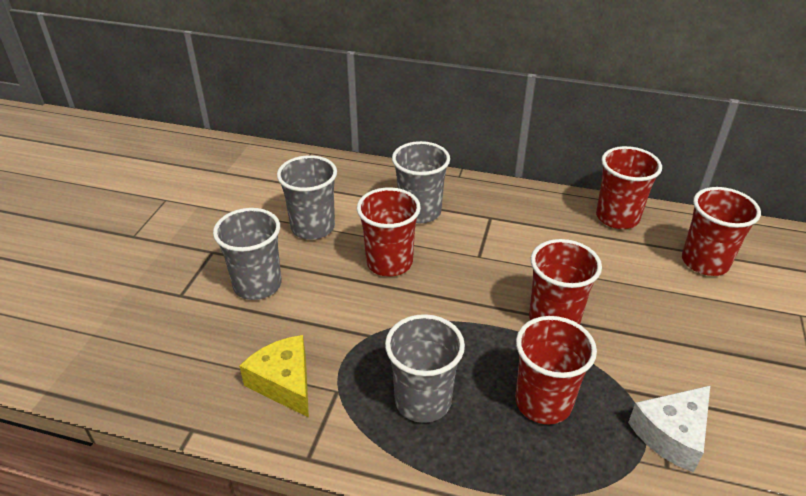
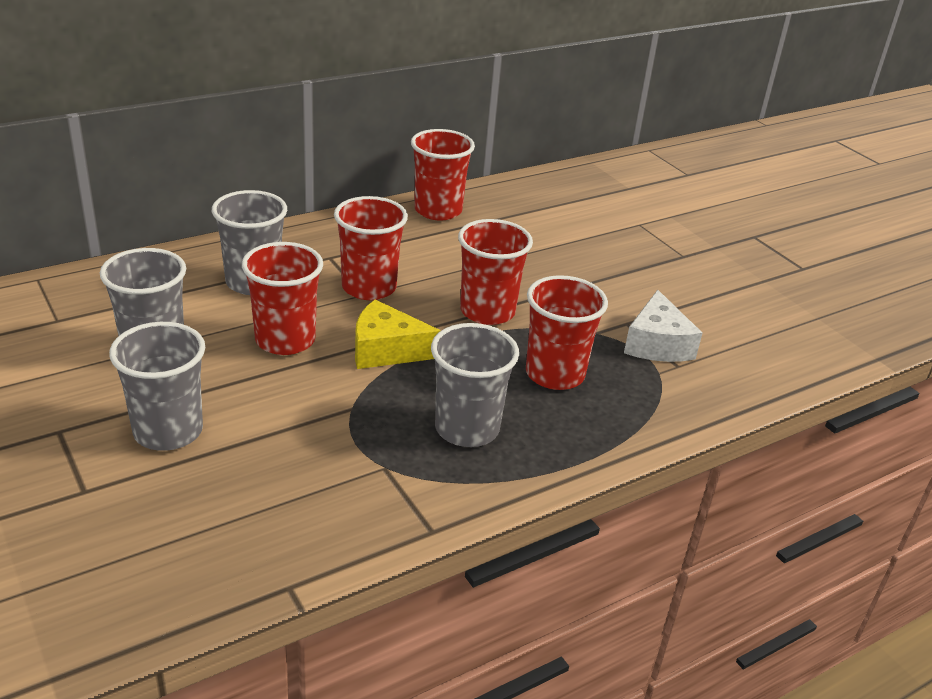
camera: 50 degrees left, 5 degrees down
(284, 383) = (325, 492): yellow cheese -> yellow cheese (386, 350)
(705, 262) = (541, 216): red cup -> red cup (369, 287)

